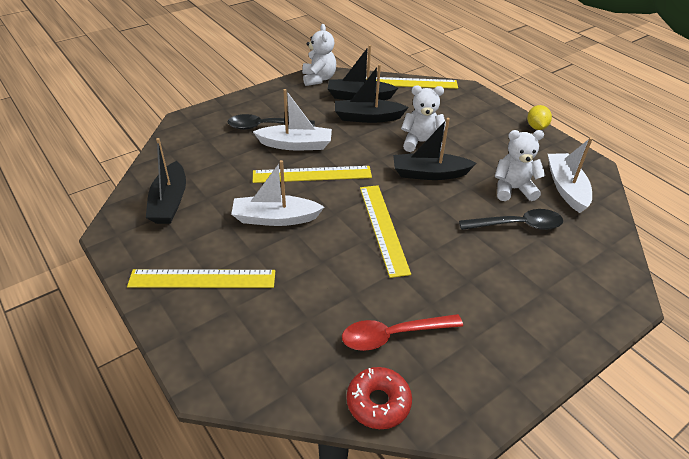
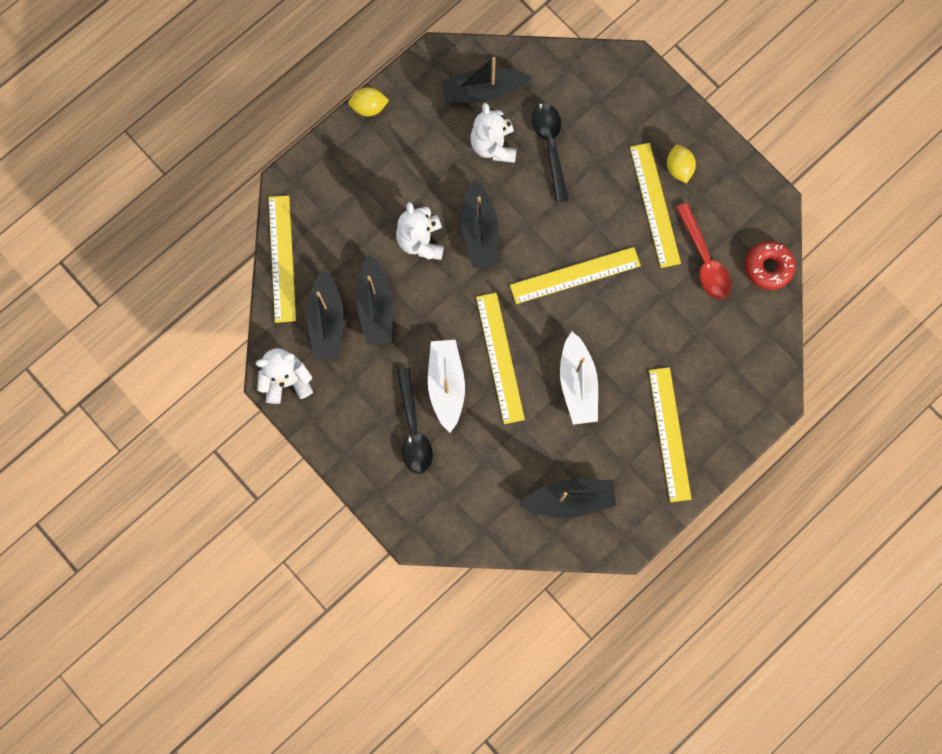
camera: 95 degrees left, 35 degrees up
(460, 298) = (655, 205): none -> yellow ruler
(506, 326) = (678, 168): none -> yellow lemon
(566, 188) = (483, 91): white boat -> black boat

